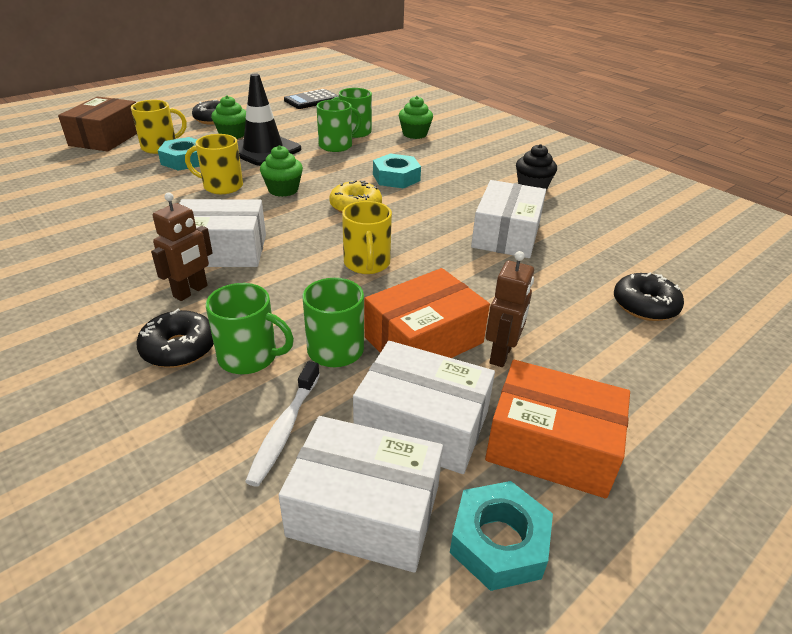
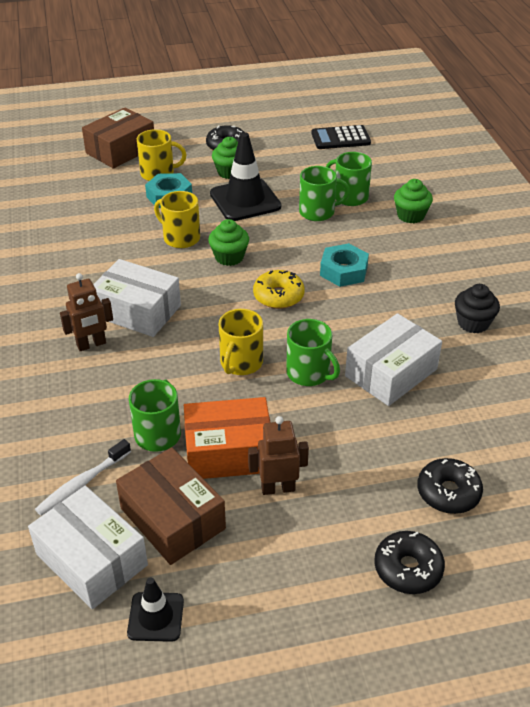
camera: 30 degrees right, 5 degrees up
(179, 348) = (55, 393): black donut -> black donut (408, 569)
(249, 357) = (96, 418): green mug -> green mug (309, 373)
(422, 424) = (172, 518): white box -> brown box
(498, 542) = (156, 617): turquoise nut -> black traffic cone
(501, 354) = (278, 488): brown robot -> brown robot turned 150 degrees counterclockwise
(551, 445) = (248, 573): orange box -> none

